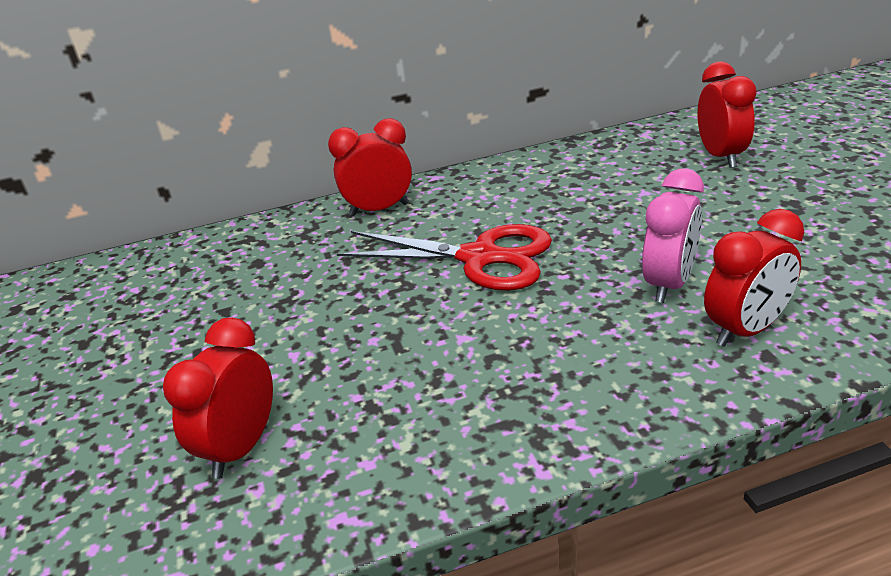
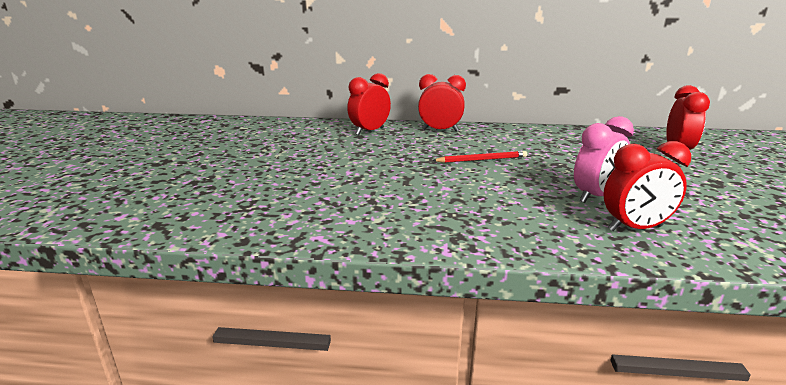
camera: 20 degrees right, 10 degrees down
(241, 448) = (293, 197): red clock -> red clock (369, 131)
(479, 258) = (482, 159): red scissors -> red pencil

